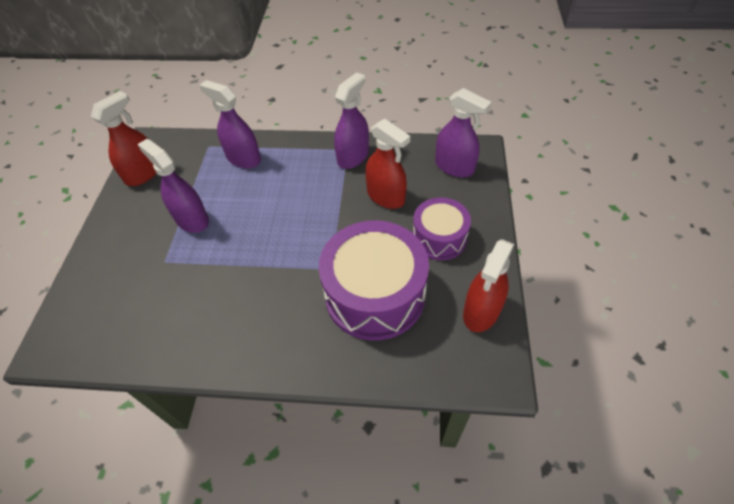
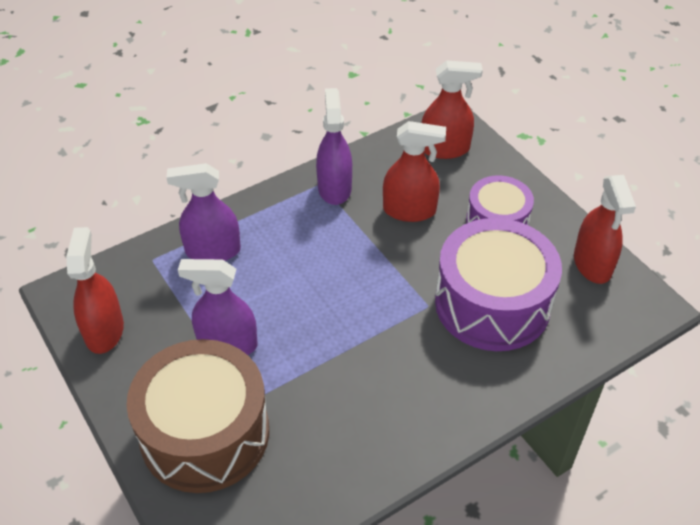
camera: 40 degrees left, 5 degrees down
(125, 265) = (205, 433): none -> brown drum
(454, 167) = (445, 149): purple spray bottle -> red spray bottle

